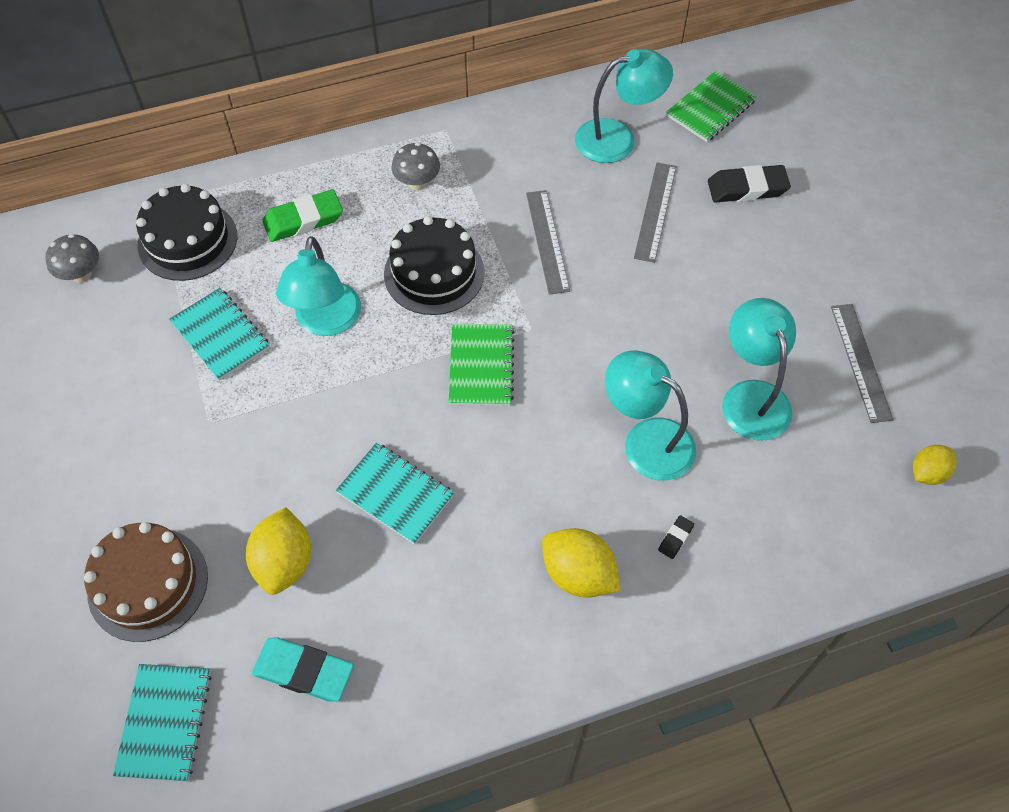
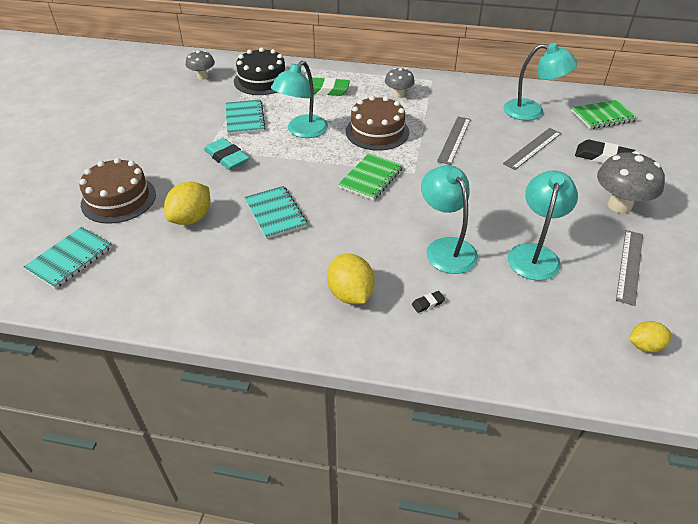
camera: 30 degrees right, 15 degrees down
(304, 671) = (157, 269): turquoise eraser -> turquoise eraser (227, 157)
(434, 273) = (377, 132): black cake -> brown cake
(805, 267) = (619, 205): none -> grey mushroom

